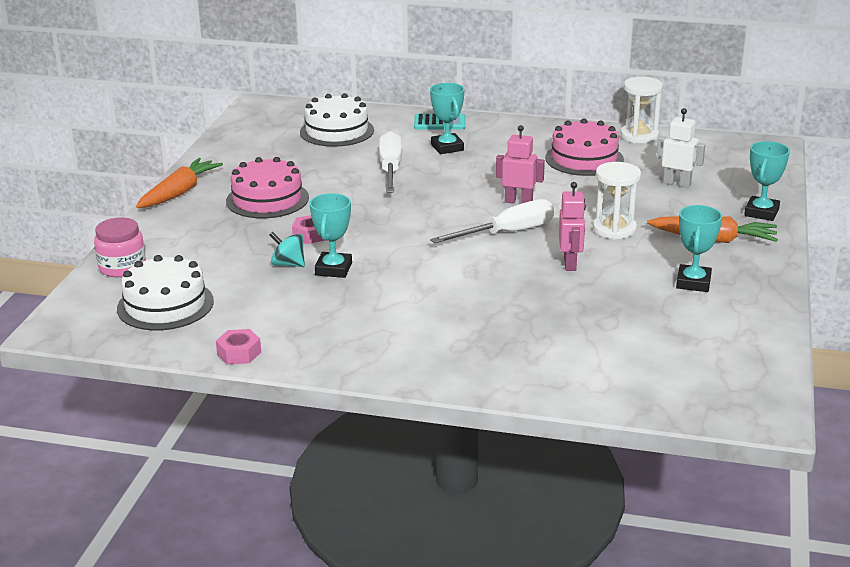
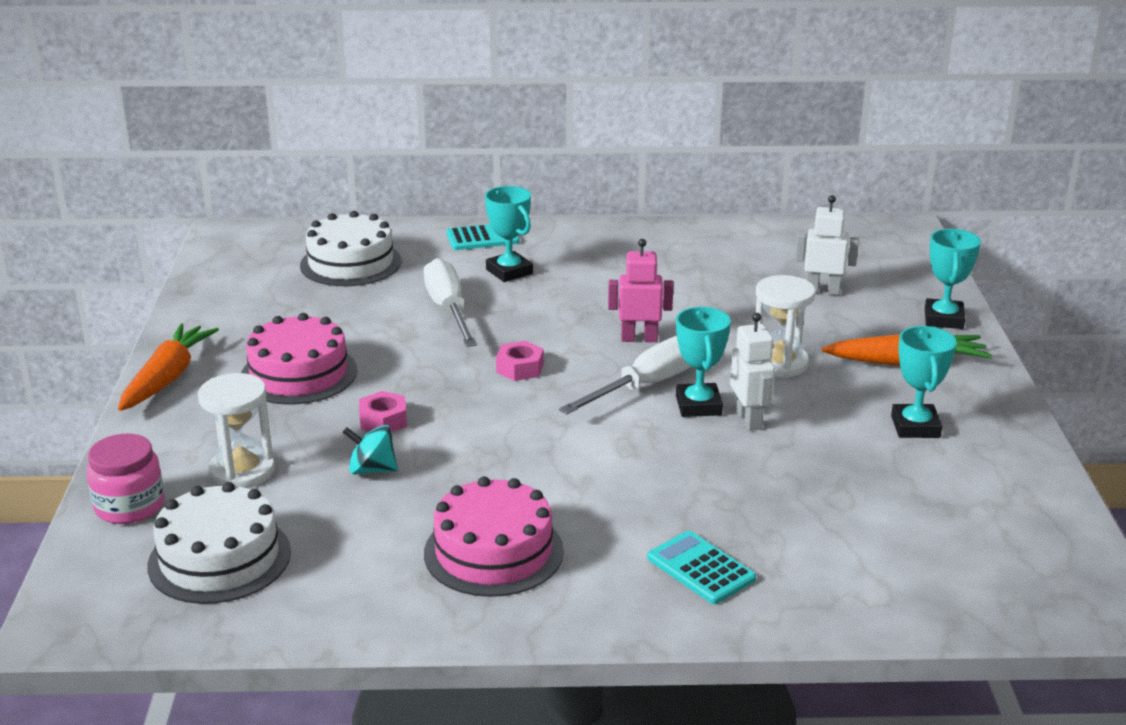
camera: 15 degrees left, 0 degrees up
(239, 353) = (362, 621): pink nut -> pink nut (520, 368)
(333, 269) = (439, 469): turquoise trophy -> turquoise trophy (698, 405)
(482, 352) = (700, 568): none -> turquoise calculator
(570, 264) = (749, 420): pink robot -> white robot
(584, 159) = (691, 269): pink cake -> pink cake (493, 552)
(639, 136) = (743, 231): white hourglass -> white hourglass (242, 471)

